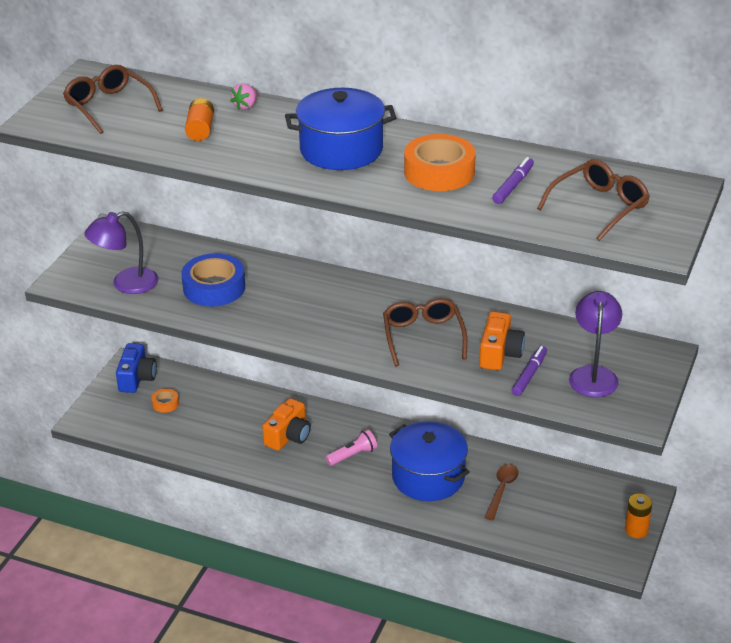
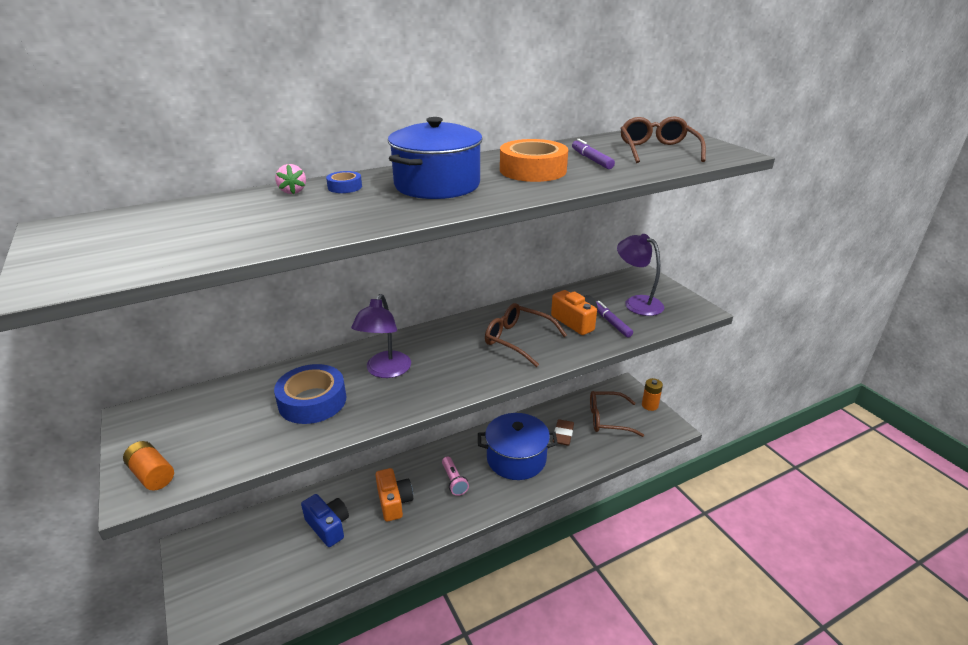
camera: 50 degrees left, 5 degrees down
(108, 106) = (134, 239): brown glasses -> brown glasses (607, 419)
(126, 284) = (219, 449): purple lamp -> purple lamp (385, 371)
(137, 378) = (209, 552): blue camera -> blue camera (328, 526)
(165, 403) = (262, 552): orange tape -> none
(200, 130) = (282, 218): orange battery -> orange battery (152, 474)
(282, 119) = (345, 187): none -> blue tape
(352, 455) = (454, 481): pink flashlight -> pink flashlight turned 150 degrees clockwise
(502, 490) = (563, 434): brown spoon -> brown eraser

